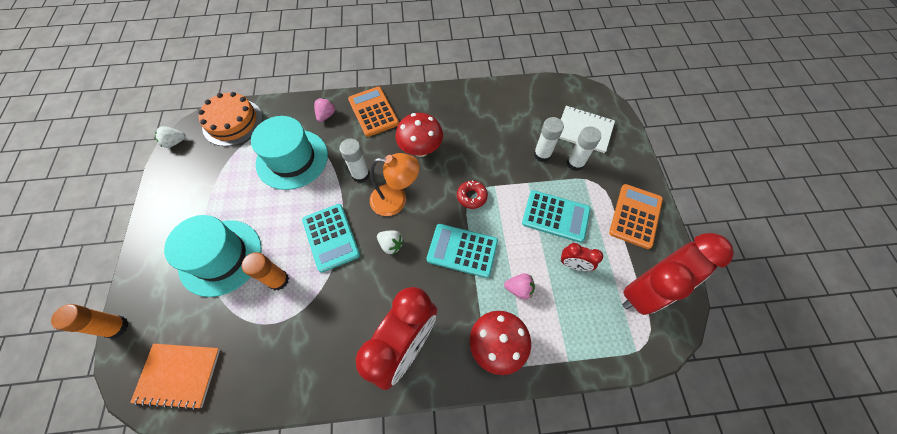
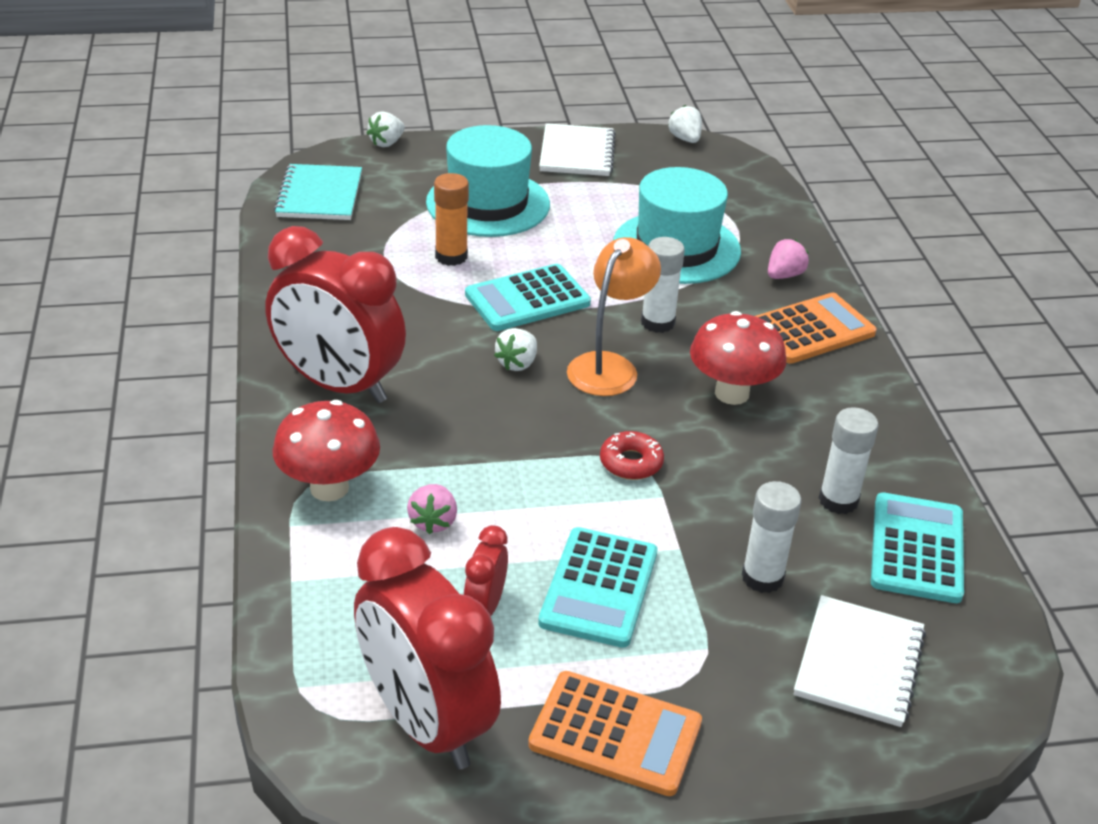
camera: 85 degrees right, 25 degrees down
(117, 327) = (387, 143): orange glue stick -> white strawberry
(173, 202) = (577, 153): none -> white notebook
(179, 375) = (319, 195): orange notebook -> turquoise notebook
(232, 122) = (739, 183): orange cake -> none
(326, 115) = (784, 275): pink strawberry -> pink strawberry turned 60 degrees counterclockwise
(396, 200) = (609, 366): orange lamp -> orange lamp turned 150 degrees counterclockwise
(462, 250) = (510, 448): turquoise calculator -> turquoise calculator (917, 548)
(575, 163) = (749, 635): white glue stick -> white glue stick (838, 500)

